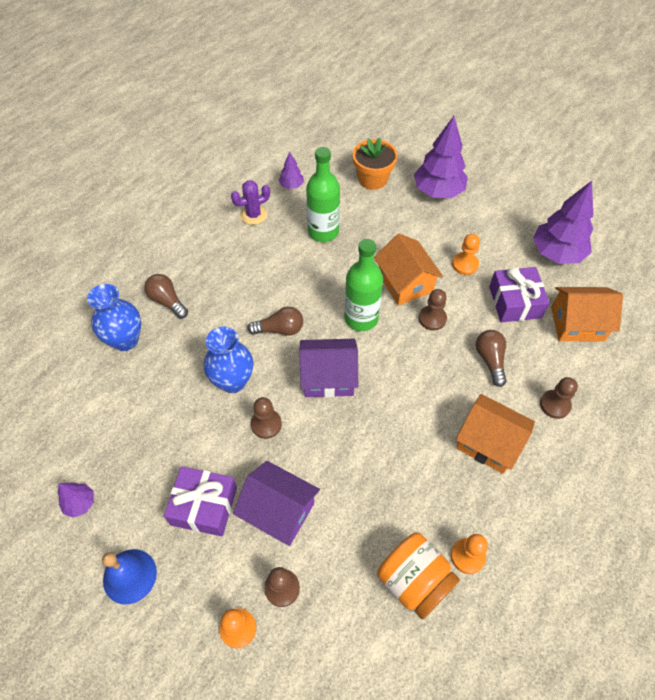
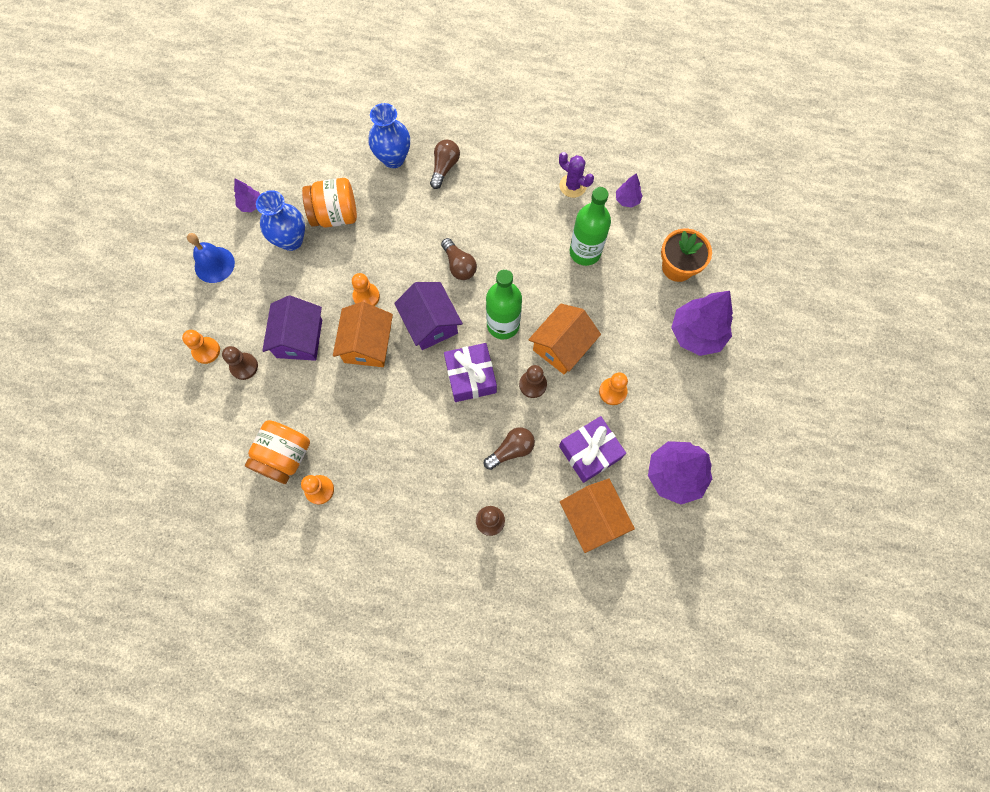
camera: 65 degrees right, 15 degrees up
(153, 419) = (335, 215): none -> orange jar
(204, 506) = (282, 286): purple gift -> purple gift (471, 376)
(233, 381) = (393, 254): blue vase -> blue vase (291, 240)
(266, 424) = (366, 296): brown pawn -> orange pawn
(488, 442) = (426, 475): orange house -> orange house (367, 344)

